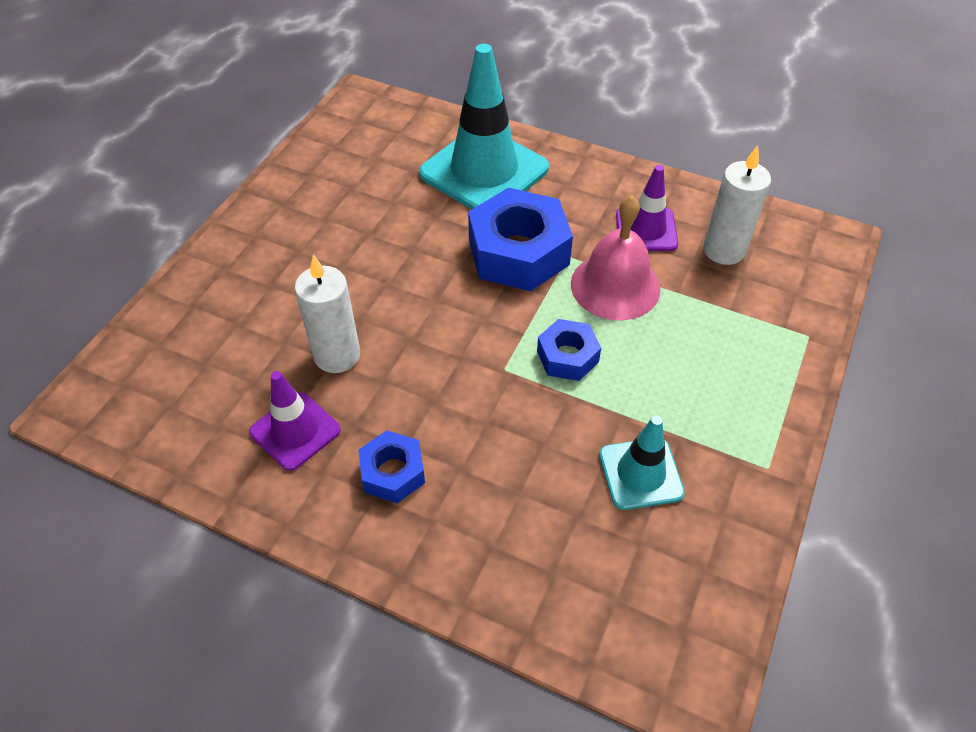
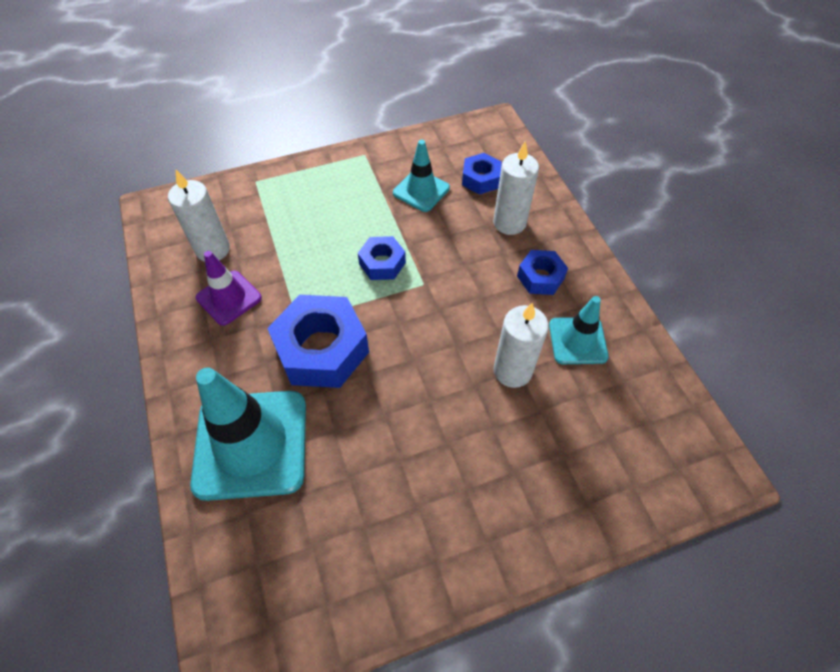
camera: 135 degrees left, 5 degrees up
(295, 431) = (577, 341): purple traffic cone -> turquoise traffic cone
(494, 517) = (509, 223): none -> white candle
(596, 556) = (481, 179): none -> blue nut
(615, 286) = (300, 279): pink bell -> none

